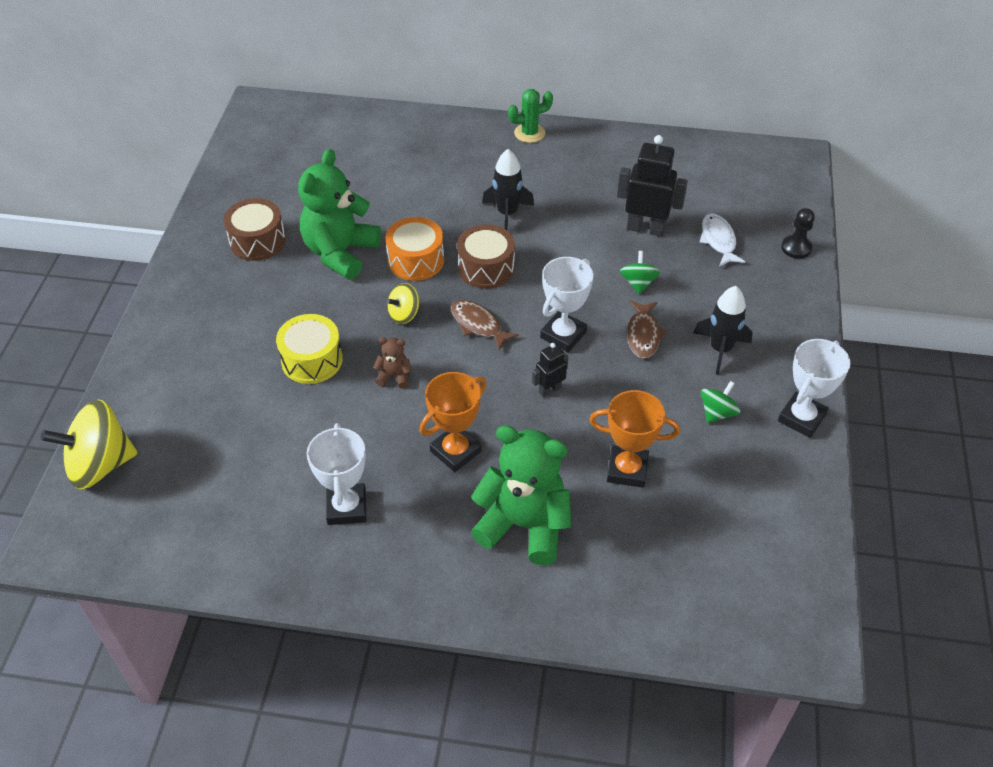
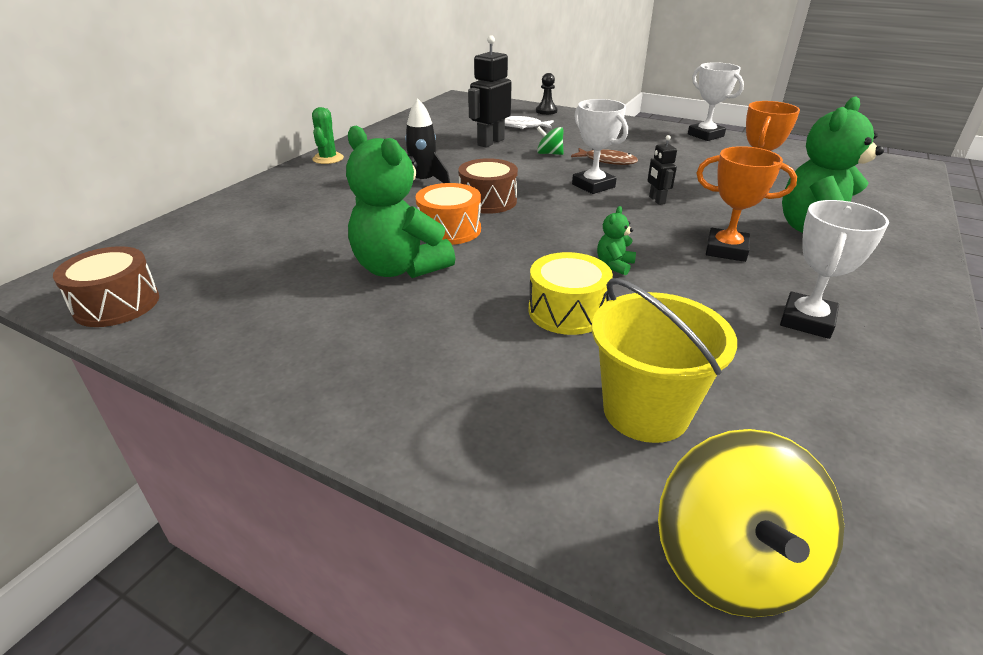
camera: 70 degrees left, 15 degrees down
(208, 418) = (645, 411): none -> yellow bucket
(257, 241) = (321, 322): brown drum -> brown drum (117, 304)
(346, 507) = (807, 321): white trophy -> white trophy turned 75 degrees counterclockwise
(394, 376) = (614, 265): brown teddy bear -> green teddy bear
(404, 314) = (525, 247): yellow spinning top -> none
(455, 451) = (726, 250): orange trophy -> orange trophy turned 45 degrees counterclockwise
(478, 325) = (561, 215): brown fish -> none
(717, 412) = (696, 154): green spinning top -> none
(720, 349) = (633, 143): black rocket -> none

